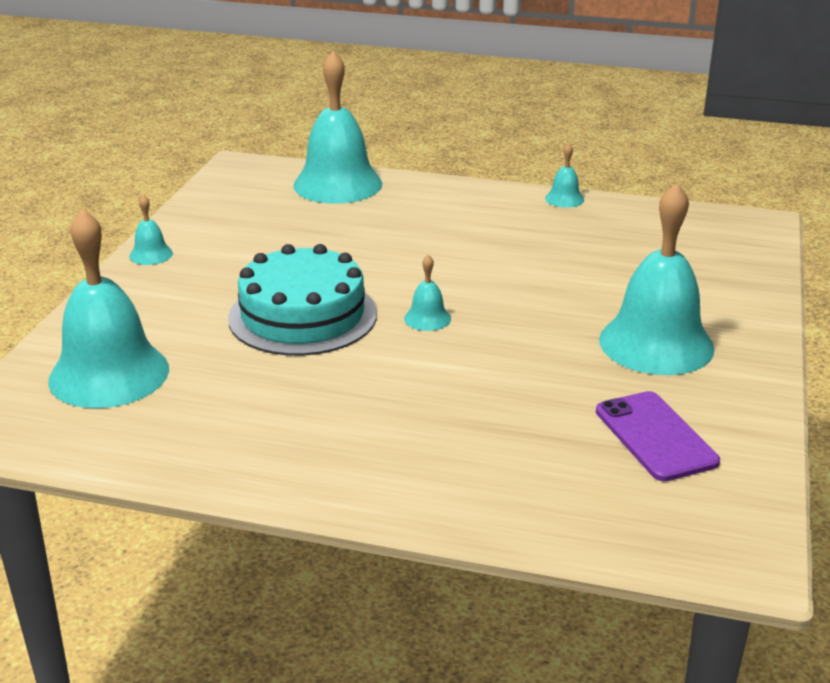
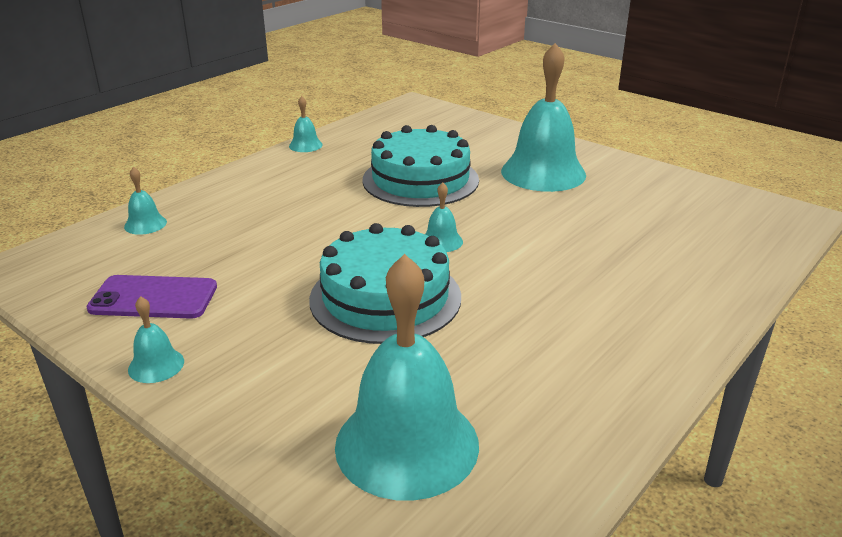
camera: 65 degrees left, 0 degrees up
(337, 184) = (145, 224): turquoise bell -> turquoise bell, size x0.43
(552, 276) = (420, 180): none -> turquoise cake
(655, 436) = (657, 203): purple phone -> purple phone (153, 298)

